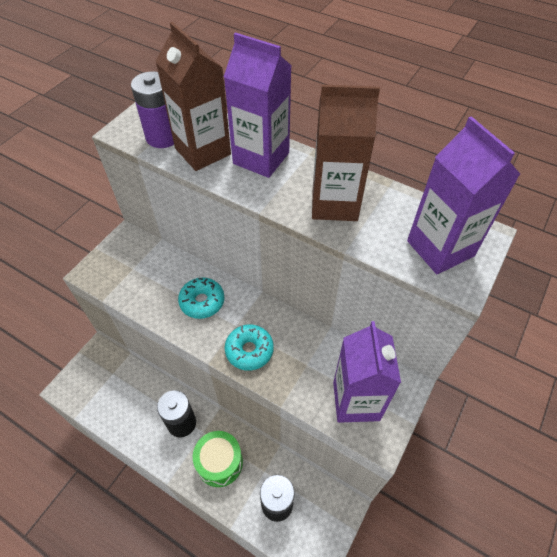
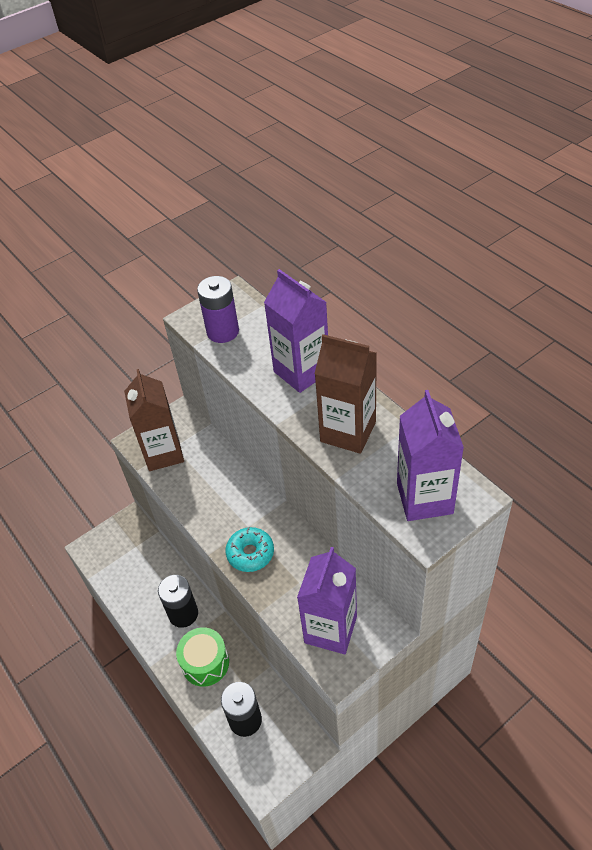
camera: 25 degrees right, 5 degrees down
(202, 302) = (225, 495): turquoise donut -> none
(203, 151) = (252, 353): brown carton -> brown carton (163, 453)

